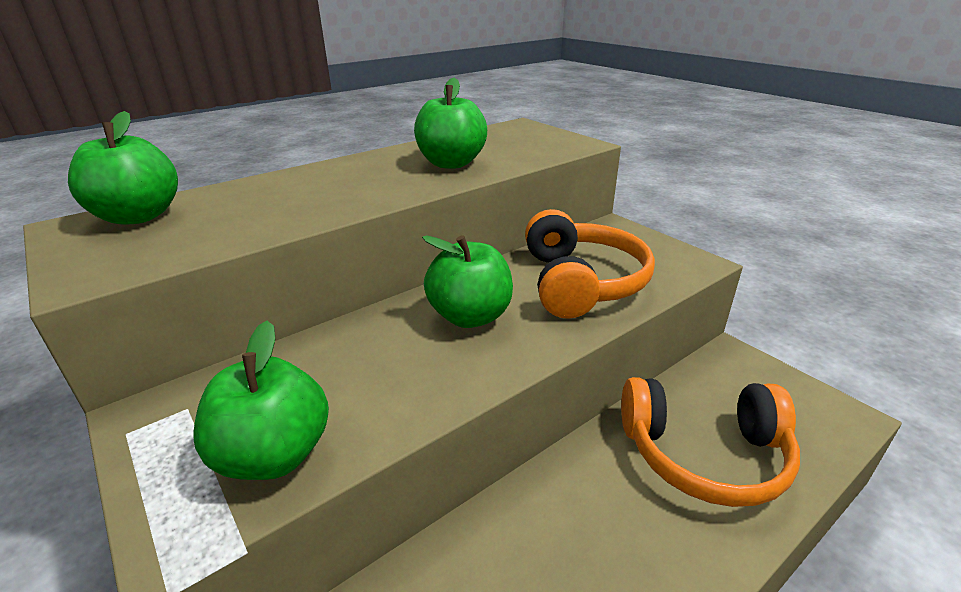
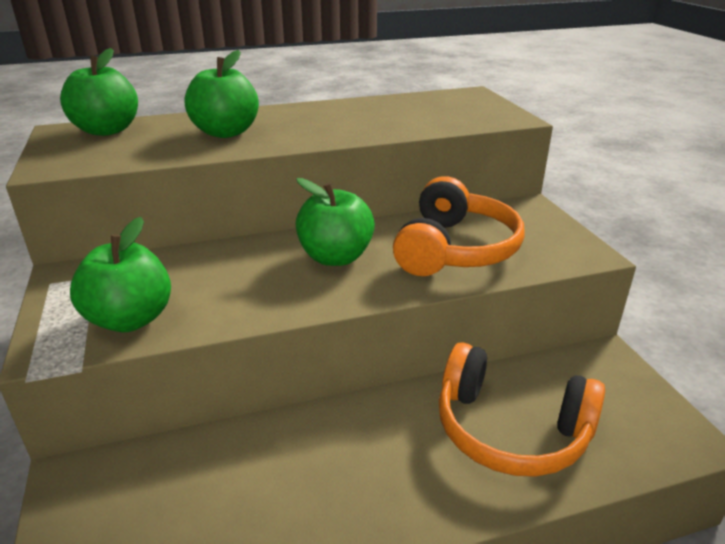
camera: 20 degrees right, 0 degrees up
(451, 163) = (372, 121): green apple -> green apple (226, 132)

